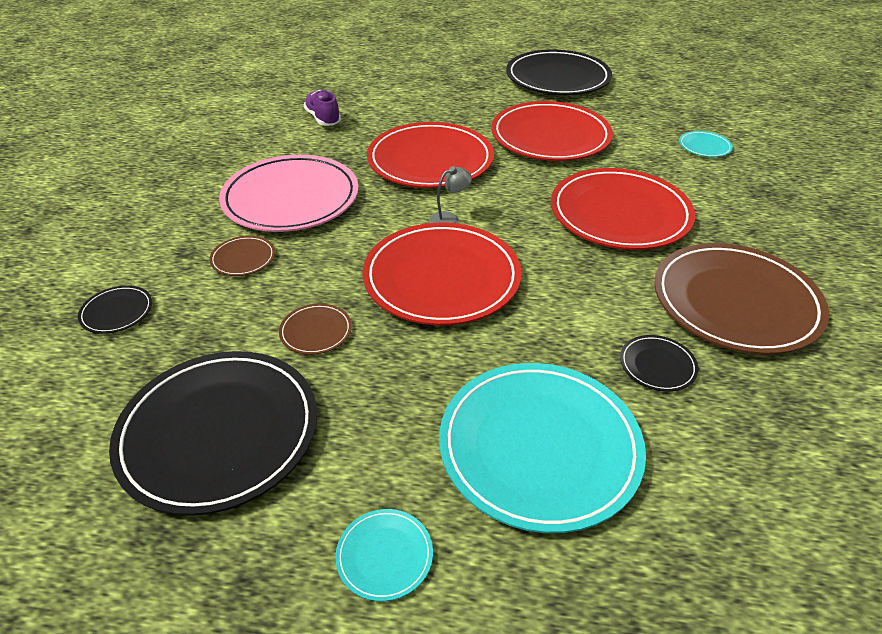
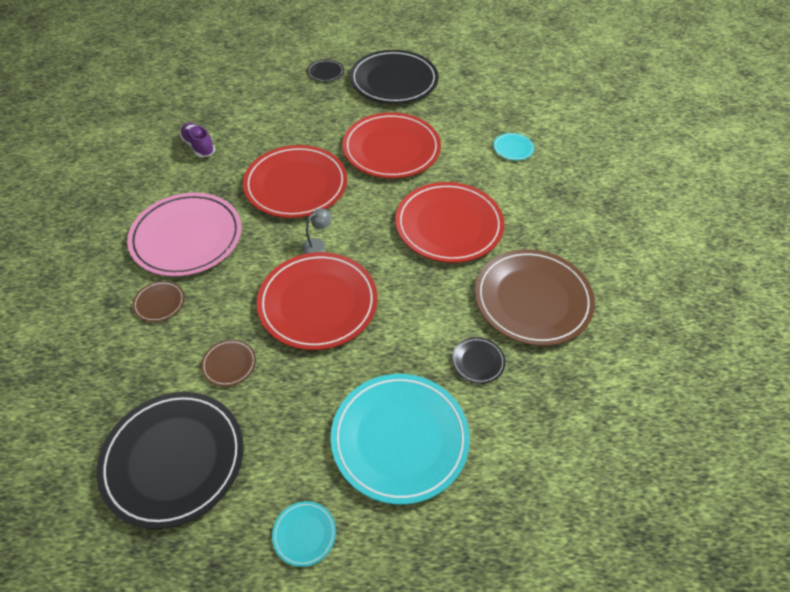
camera: 10 degrees left, 10 degrees up
(117, 312) = (69, 366): black plate -> black plate (325, 72)

